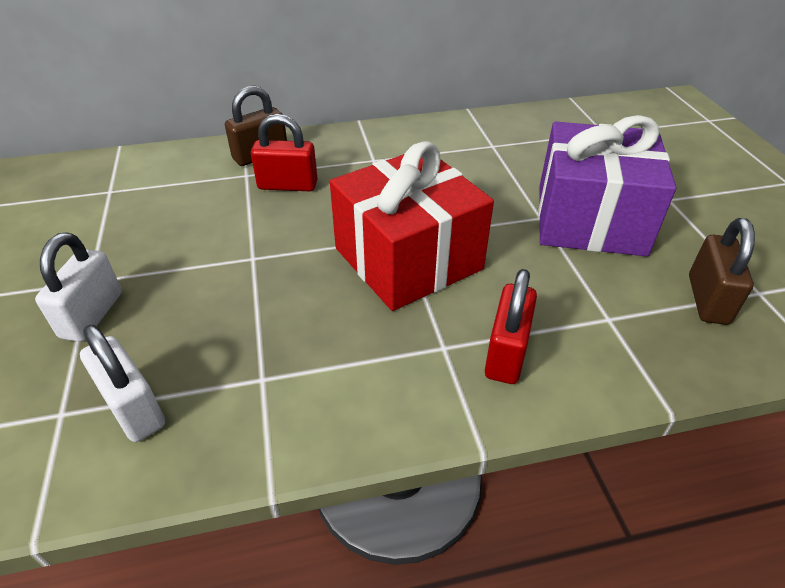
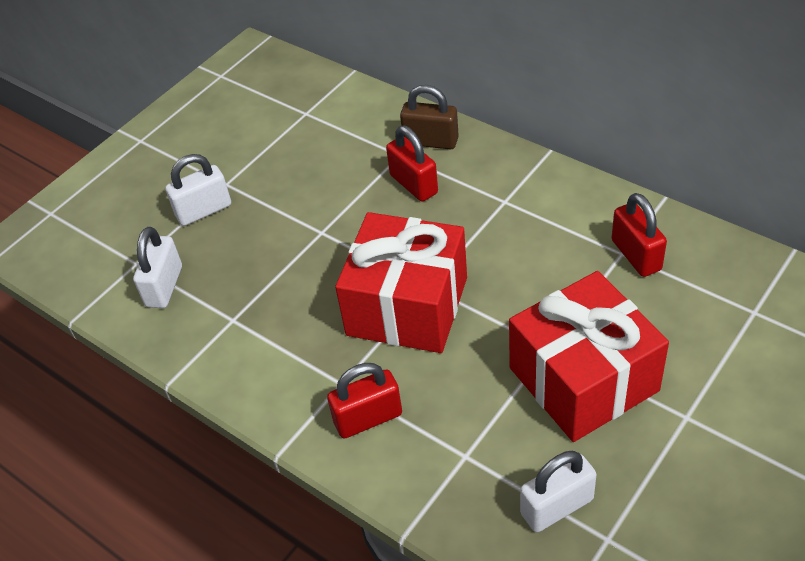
camera: 55 degrees right, 5 degrees up
(502, 142) = (636, 255): none -> red padlock
(590, 219) = (583, 379): purple gift -> red gift
(707, 299) = (557, 507): brown padlock -> white padlock

